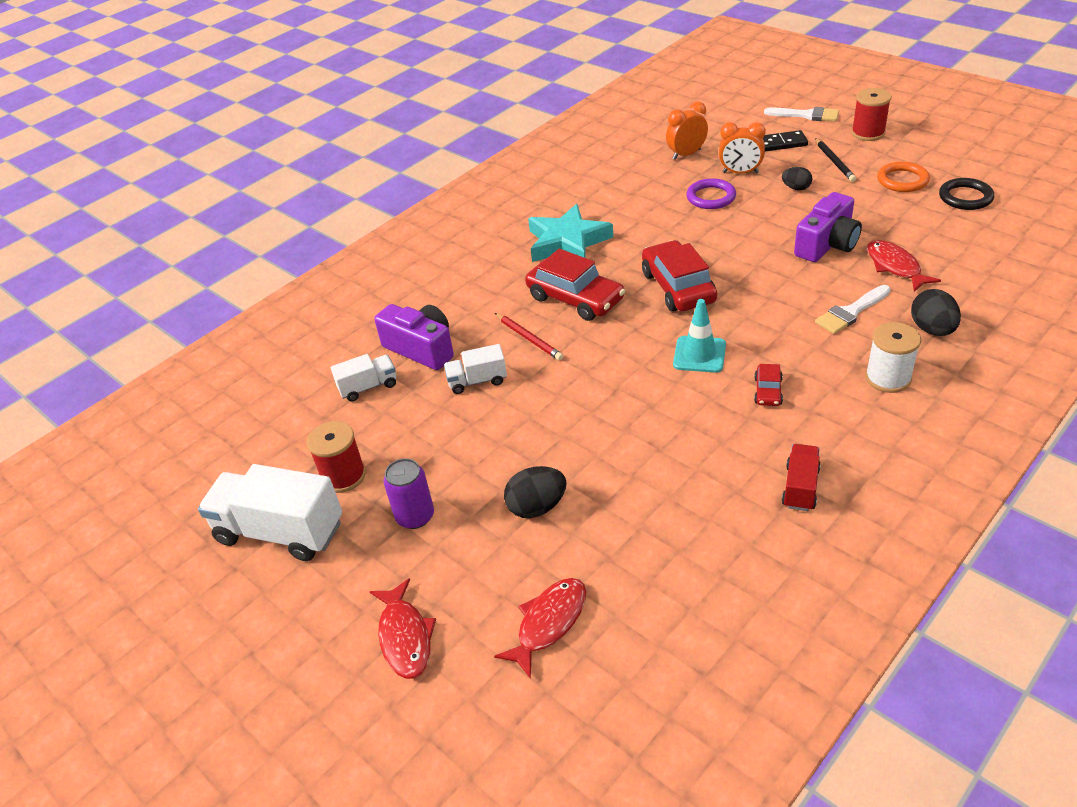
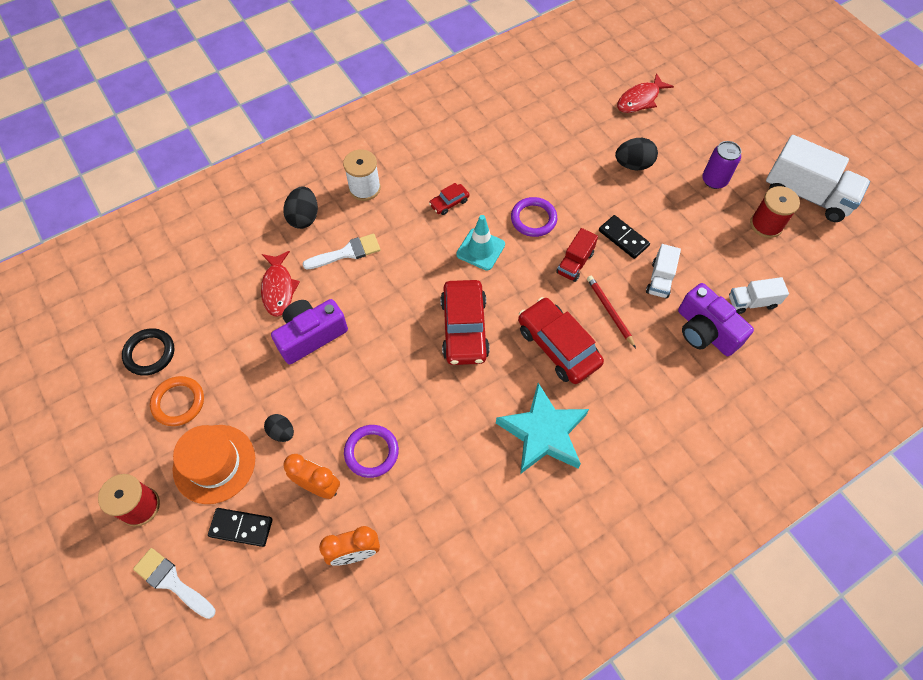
camera: 170 degrees left, 20 degrees up
(405, 636) = (721, 113): red fish -> none
(477, 381) = (660, 279): white truck -> white truck turned 105 degrees clockwise
(530, 411) = (623, 238): none -> black domino
(651, 402) = (533, 219): none -> purple ring
(768, 391) = (449, 203): red car -> red car turned 150 degrees counterclockwise
(800, 487) = (468, 132): red truck -> red truck (575, 263)
(834, 162) = (214, 463): black pencil -> orange hat

